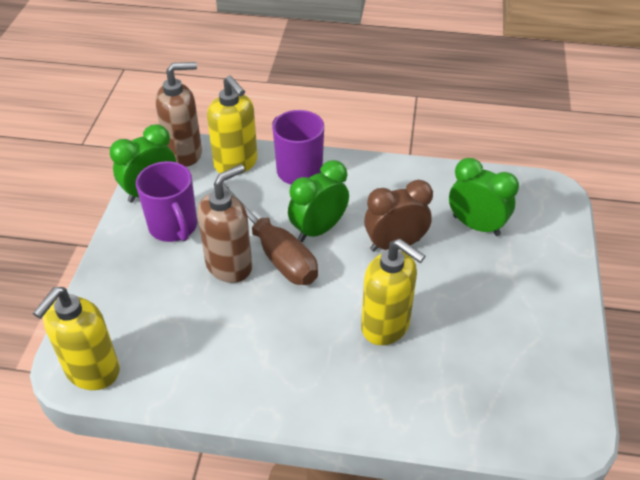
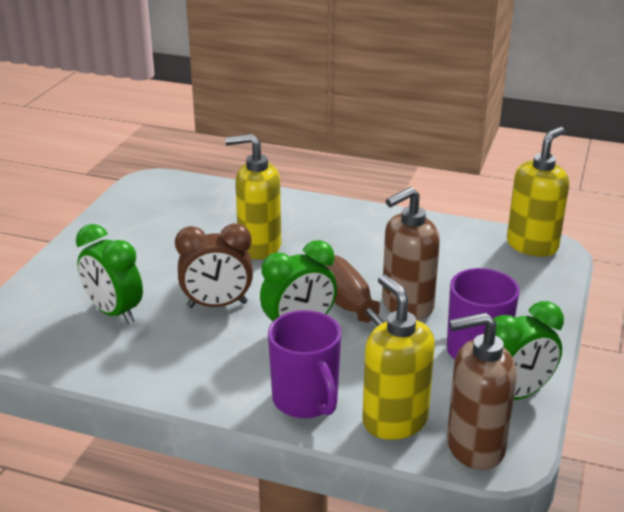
camera: 170 degrees left, 15 degrees down
(386, 326) = (259, 247): yellow soap dispenser -> yellow soap dispenser turned 45 degrees counterclockwise

